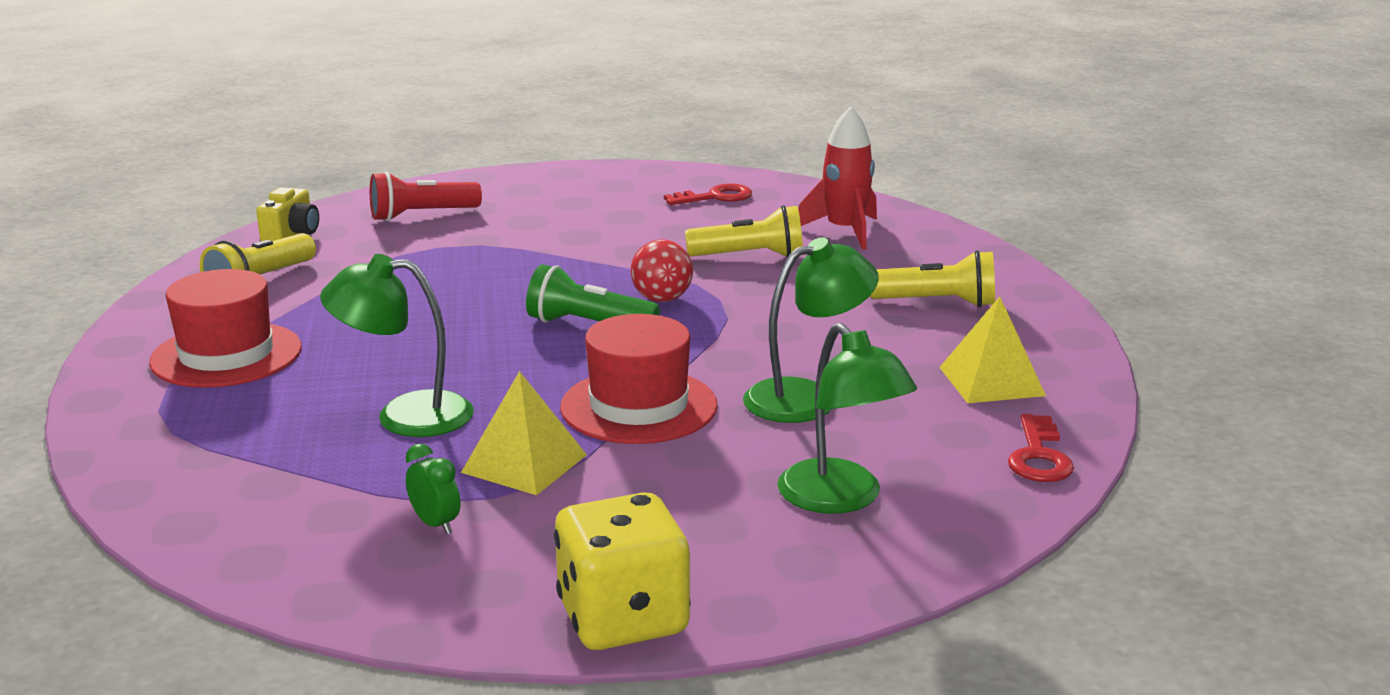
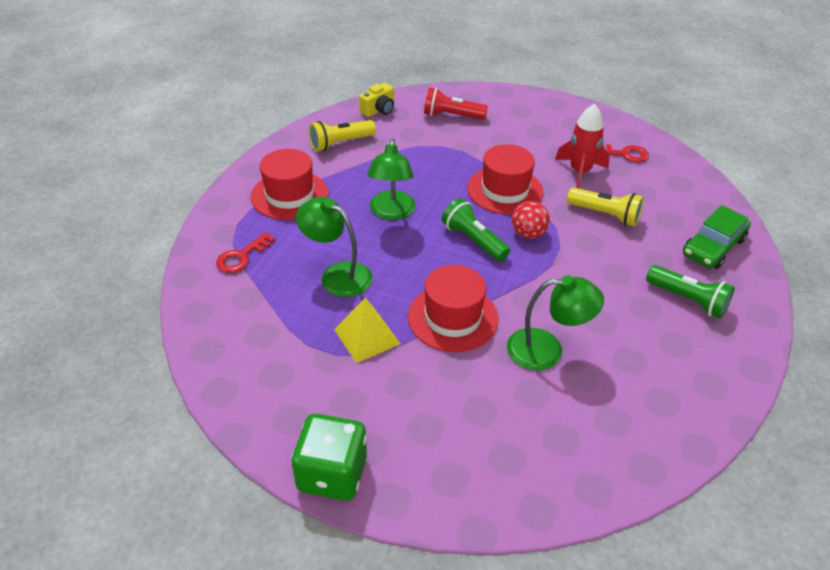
camera: 30 degrees right, 20 degrees up
(435, 524) = (297, 362): green clock -> none
(582, 267) = (505, 190): none -> red hat
(623, 619) = (332, 474): yellow dice -> green dice
(841, 499) = (504, 440): green lamp -> green lamp (391, 212)
(844, 231) = (680, 213): red rocket -> red rocket (580, 172)
(917, 250) = (713, 247): none -> green car
(937, 303) = (688, 300): yellow flashlight -> green flashlight
(991, 381) = (667, 384): yellow pyramid -> none
(1039, 456) = (643, 461): red key -> red key (242, 257)

